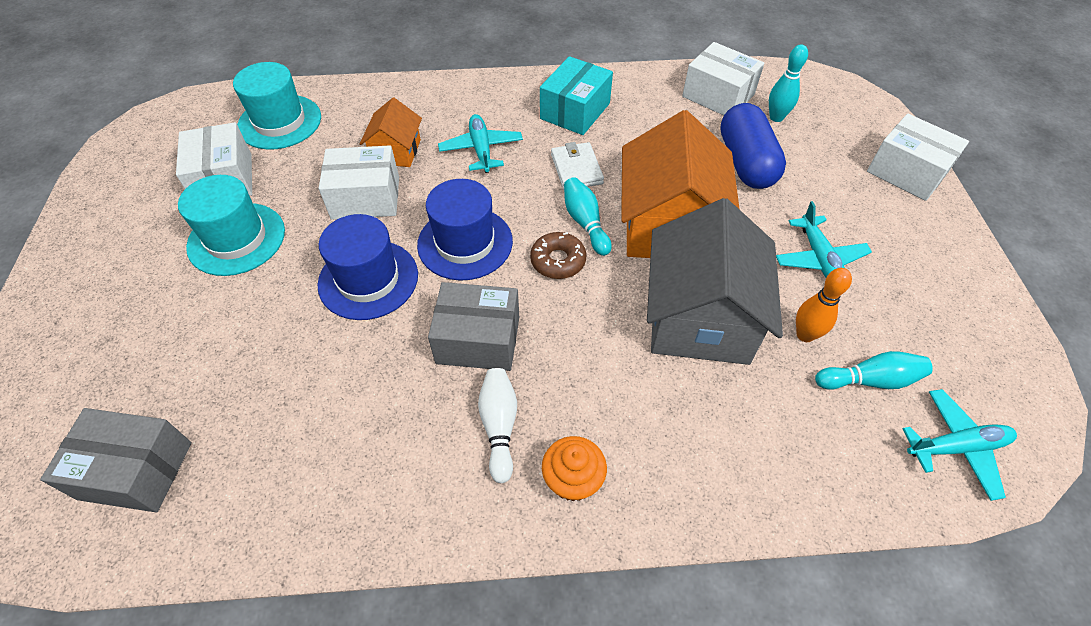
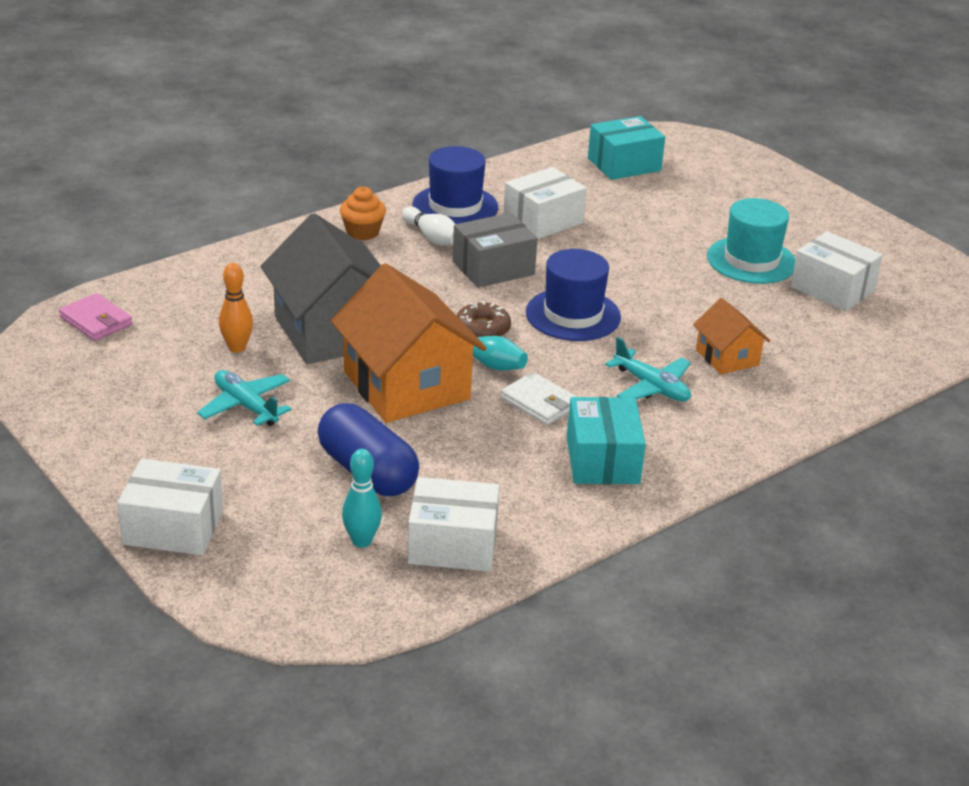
camera: 145 degrees right, 20 degrees down
(135, 470) = (624, 164): grey box -> turquoise box
(280, 122) = (870, 343): turquoise hat -> none
(365, 197) = (698, 316): white box -> white box (543, 220)
(368, 279) = (617, 271): blue hat -> blue hat (455, 206)
(869, 380) = (172, 337): turquoise bowling pin -> none
(956, 447) = (96, 321): turquoise plane -> pink wallet

